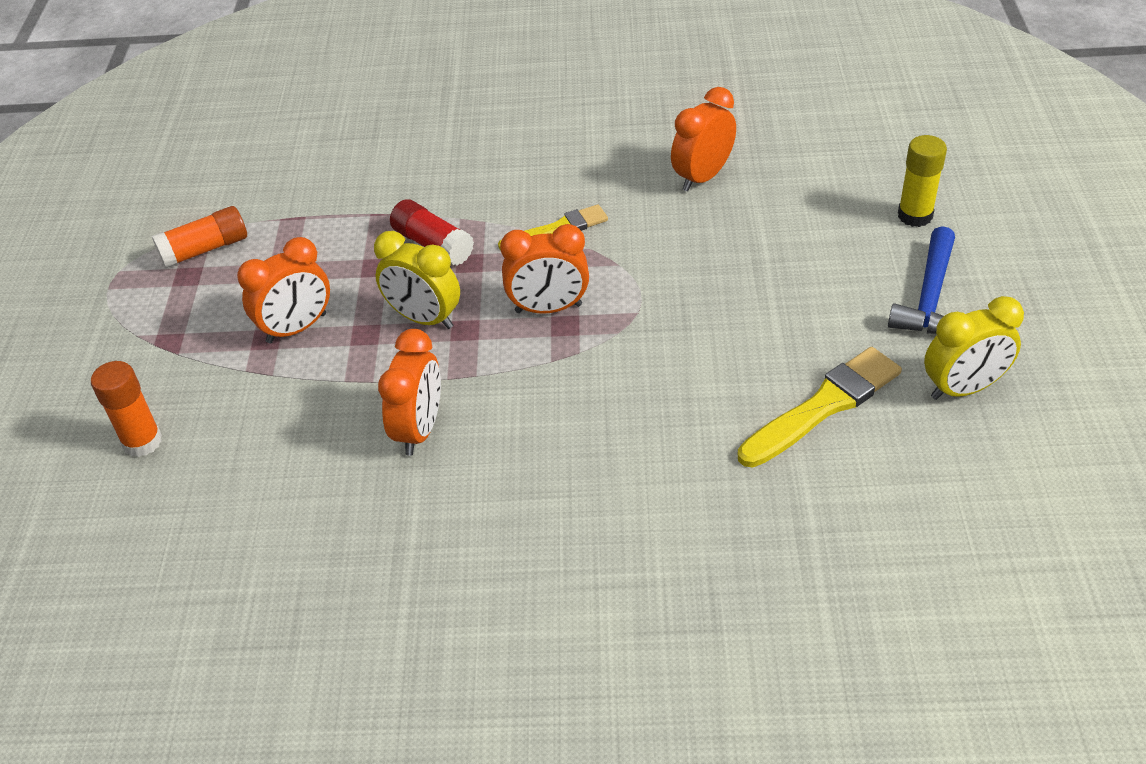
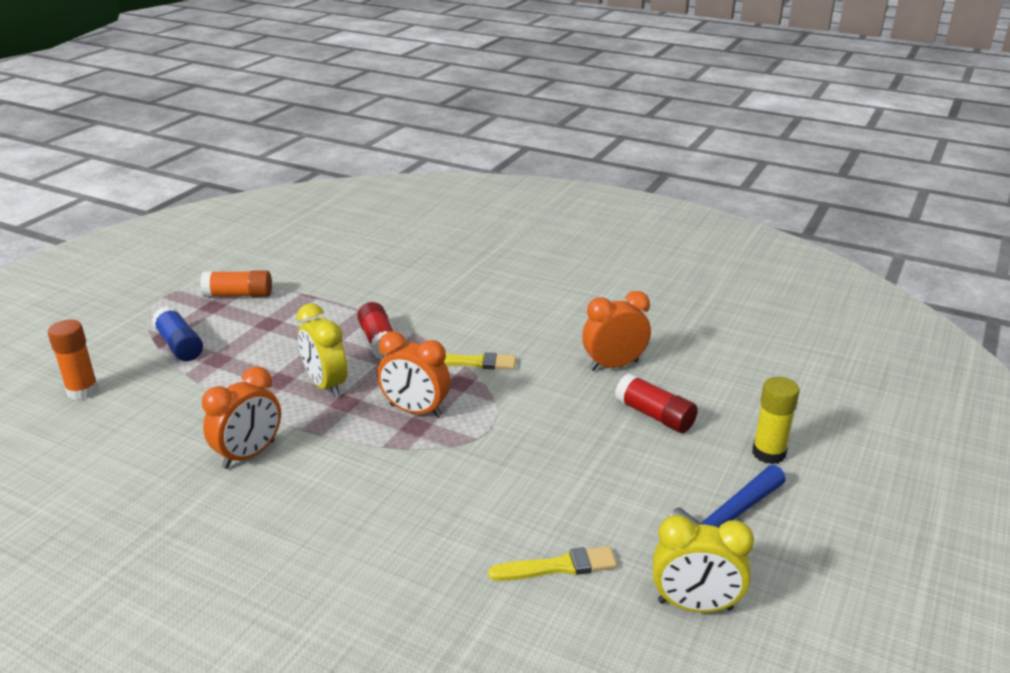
camera: 25 degrees right, 15 degrees down
(200, 340) = (179, 345): none -> blue glue stick
(297, 328) = (241, 360): orange clock -> none
(785, 217) = (654, 415): none -> red glue stick
(823, 406) = (558, 566): yellow brush -> yellow brush, size x0.65

